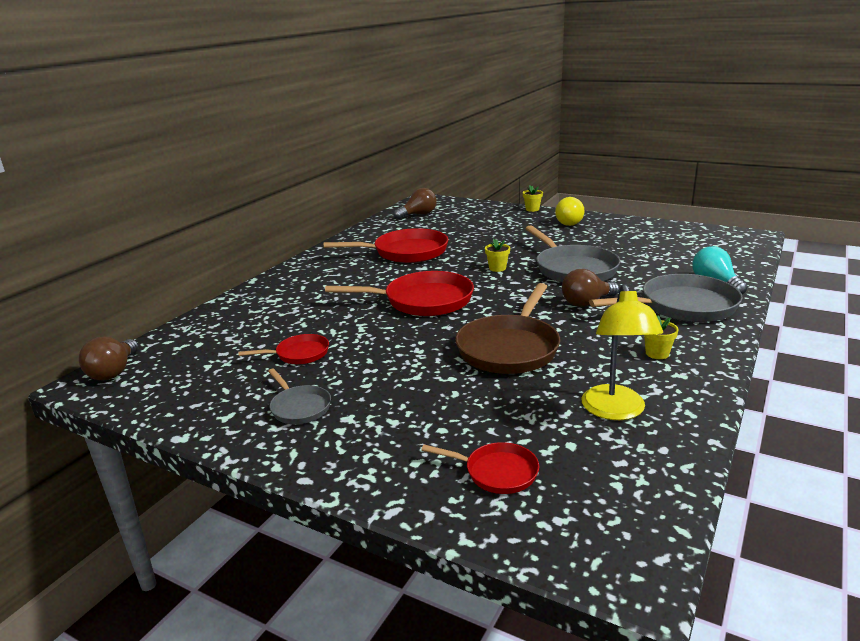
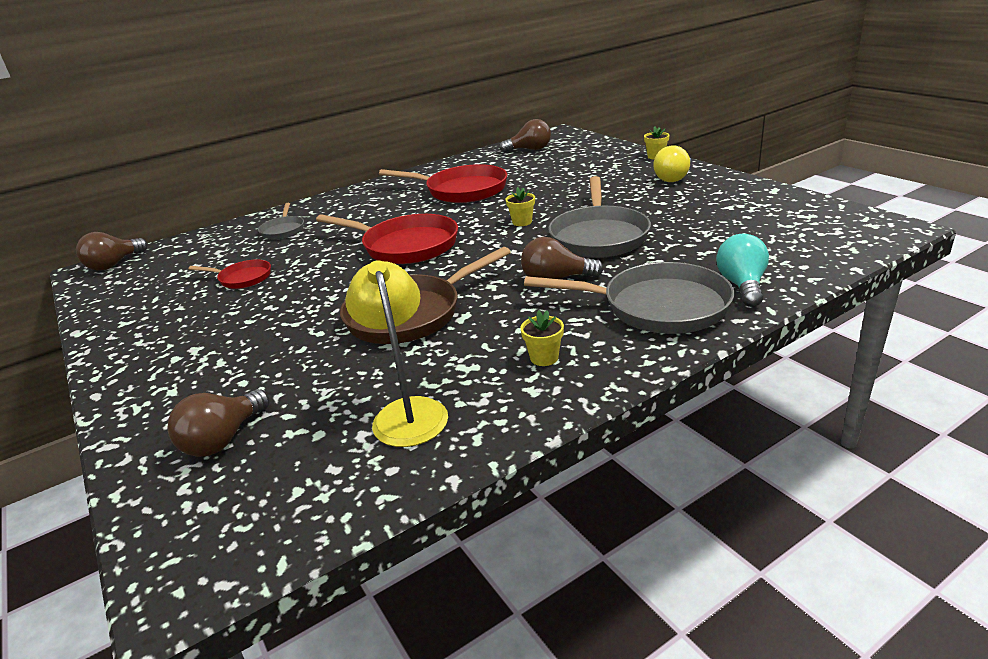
camera: 30 degrees right, 5 degrees up
(299, 407) = (177, 329): grey pan -> grey pan (283, 230)
(497, 472) = (223, 439): red pan -> brown light bulb
(615, 411) = (407, 412): yellow lamp -> yellow lamp turned 135 degrees clockwise

